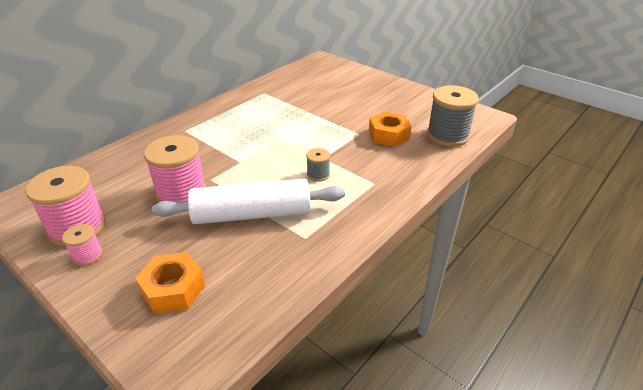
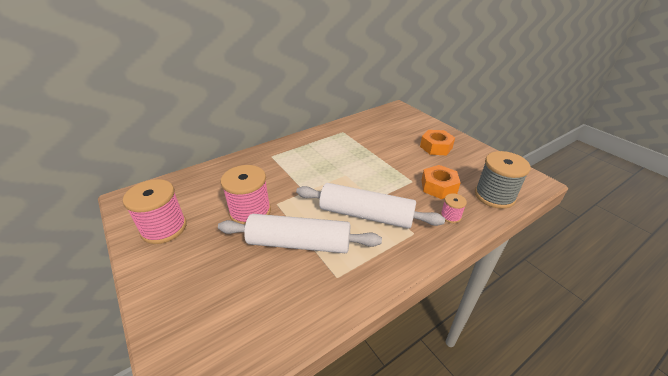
camera: 15 degrees right, 0 degrees up
(87, 255) = (161, 255): pink spool -> pink spool (450, 216)
(173, 289) = (213, 304): orange nut -> orange nut (436, 147)
(318, 174) = (366, 215): grey spool -> white rolling pin

